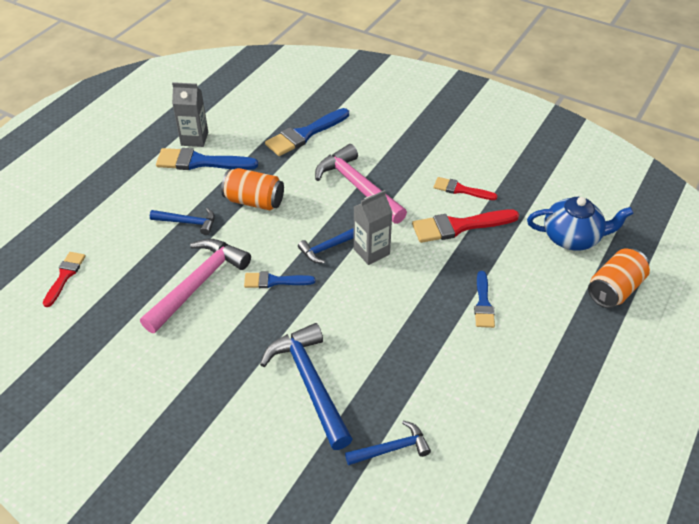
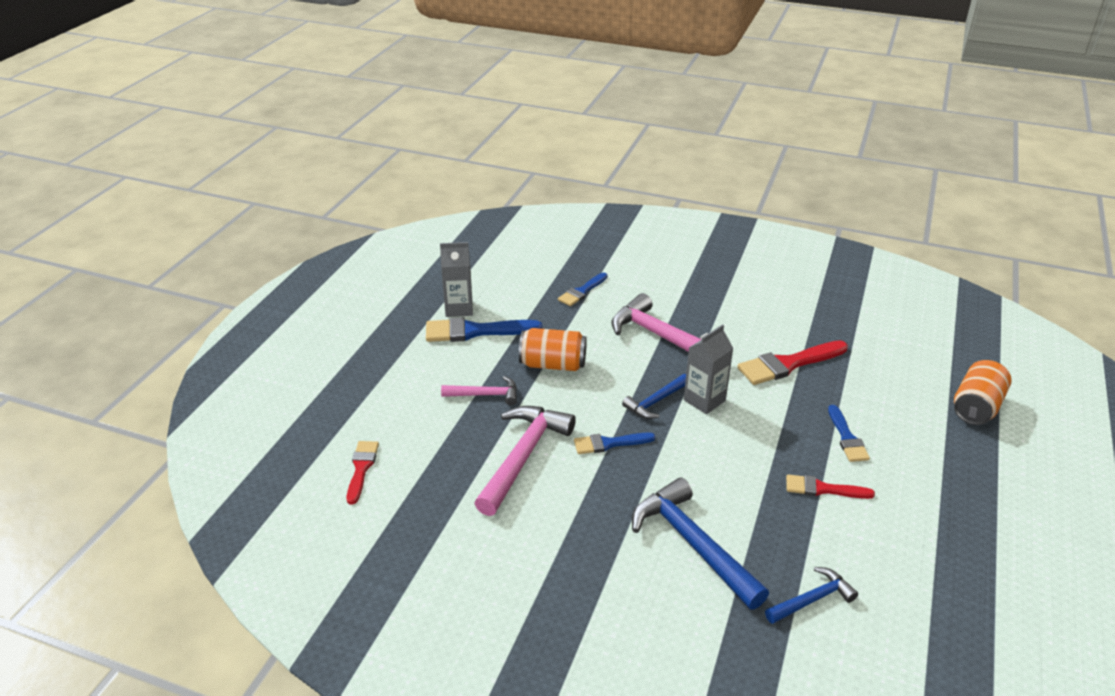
camera: 10 degrees left, 10 degrees down
(188, 222) = (485, 395): blue hammer -> pink hammer
(305, 134) = (582, 291): blue brush -> blue brush, size x0.61
(461, 190) = (774, 328): red brush -> red brush (823, 489)
(572, 238) = (911, 362): blue teapot -> none

